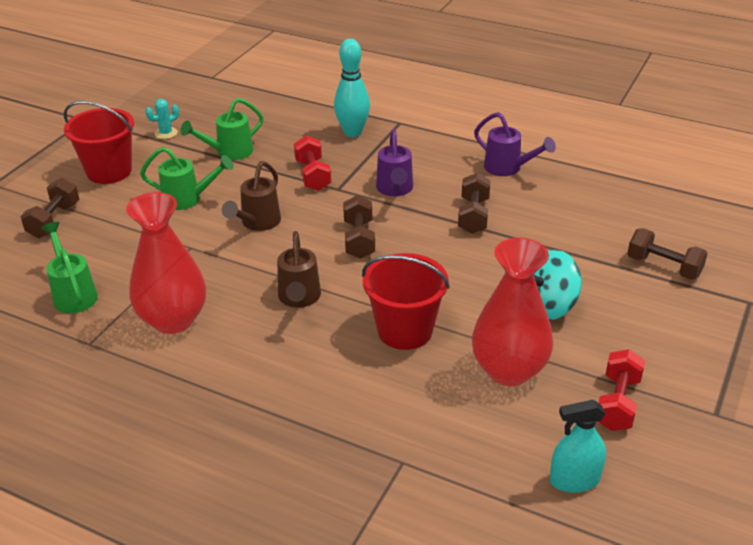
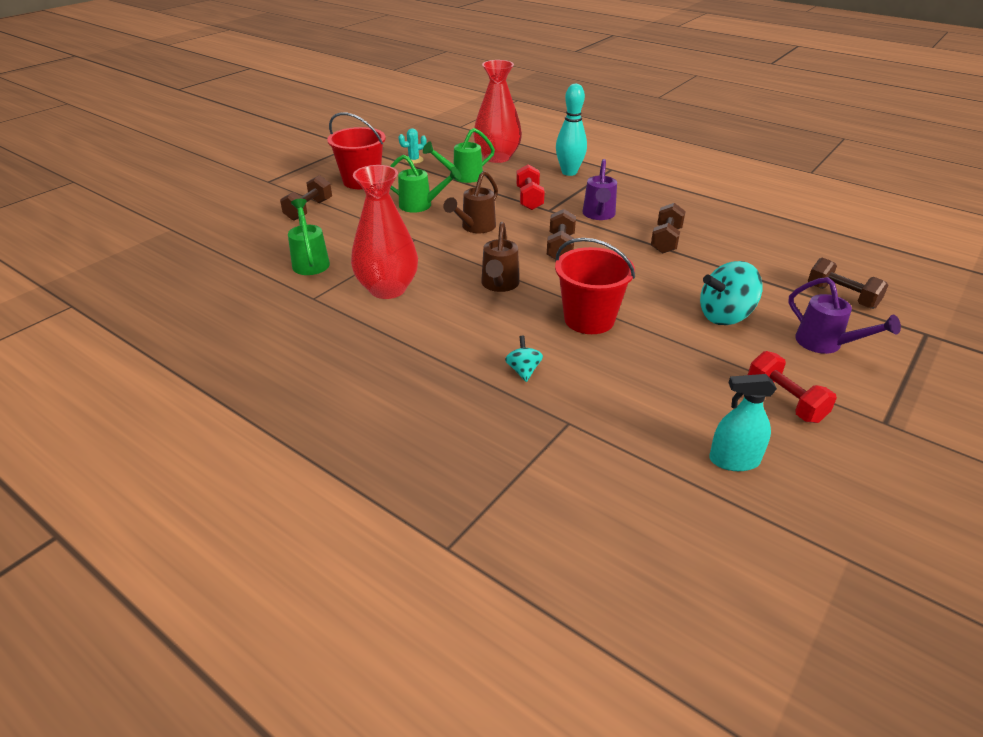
camera: 10 degrees right, 0 degrees up
(345, 405) = (523, 371): none -> turquoise spinning top
(508, 168) = (702, 209): purple watering can -> purple watering can (826, 344)
(509, 370) = (681, 361): red vase -> red vase (497, 157)
(617, 403) = (785, 401): red dumbbell -> red dumbbell turned 60 degrees counterclockwise

